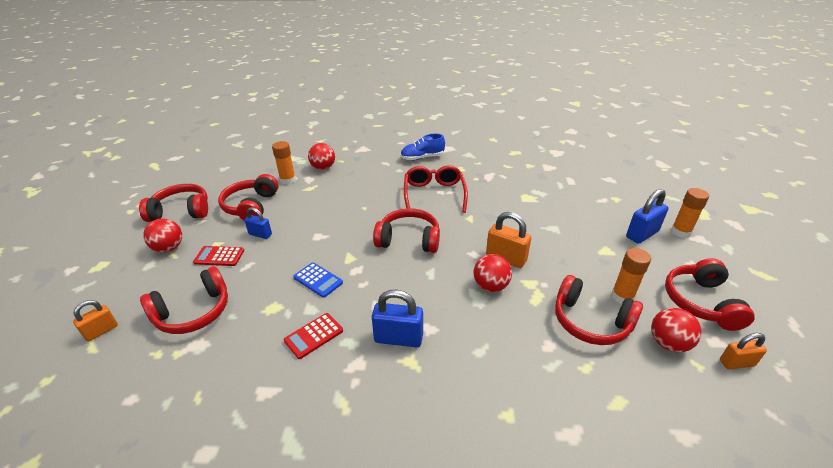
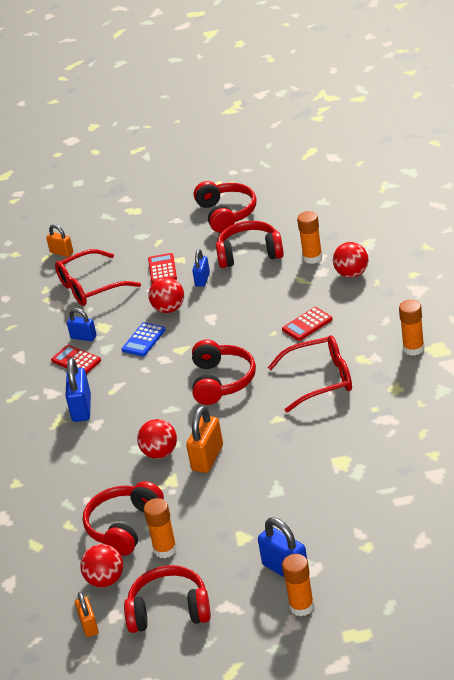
camera: 85 degrees right, 0 degrees up
(169, 248) = (167, 235): red ball -> red ball (169, 309)
(193, 312) = (89, 287): red headphones -> red glasses
(277, 325) = (83, 337): none -> blue padlock
(366, 192) = (307, 324): none -> red calculator
(422, 158) = (413, 349): blue shoe -> orange glue stick

